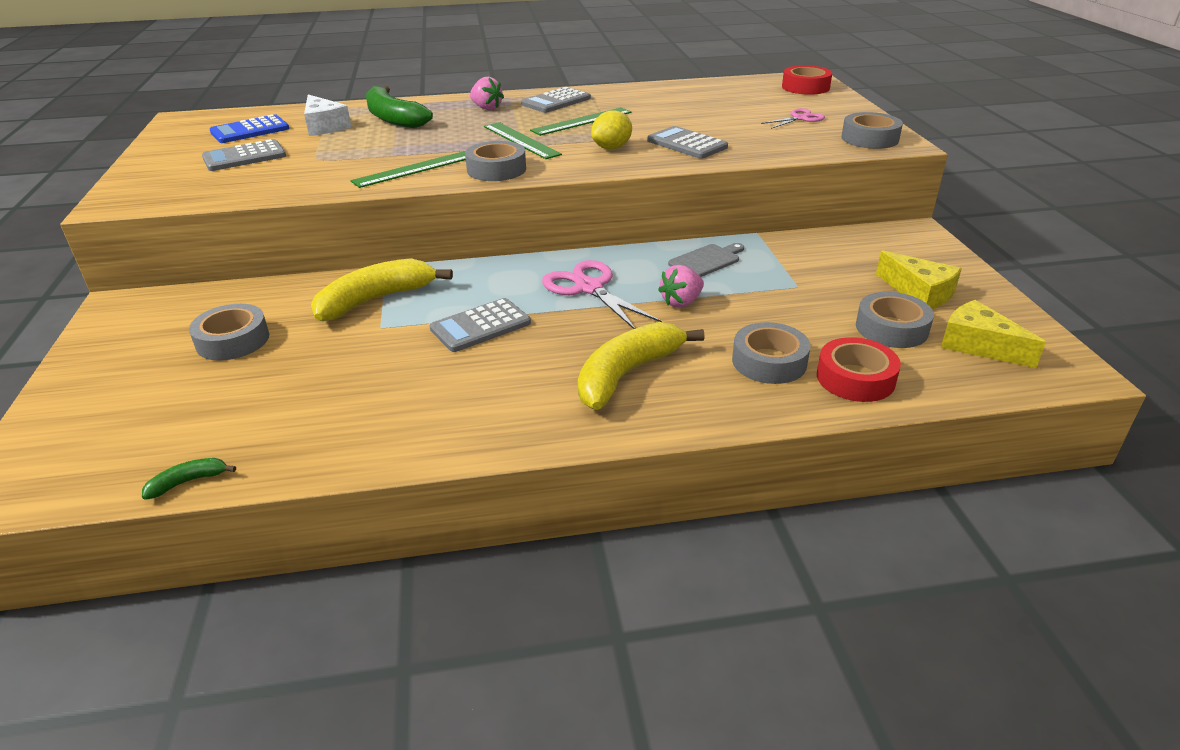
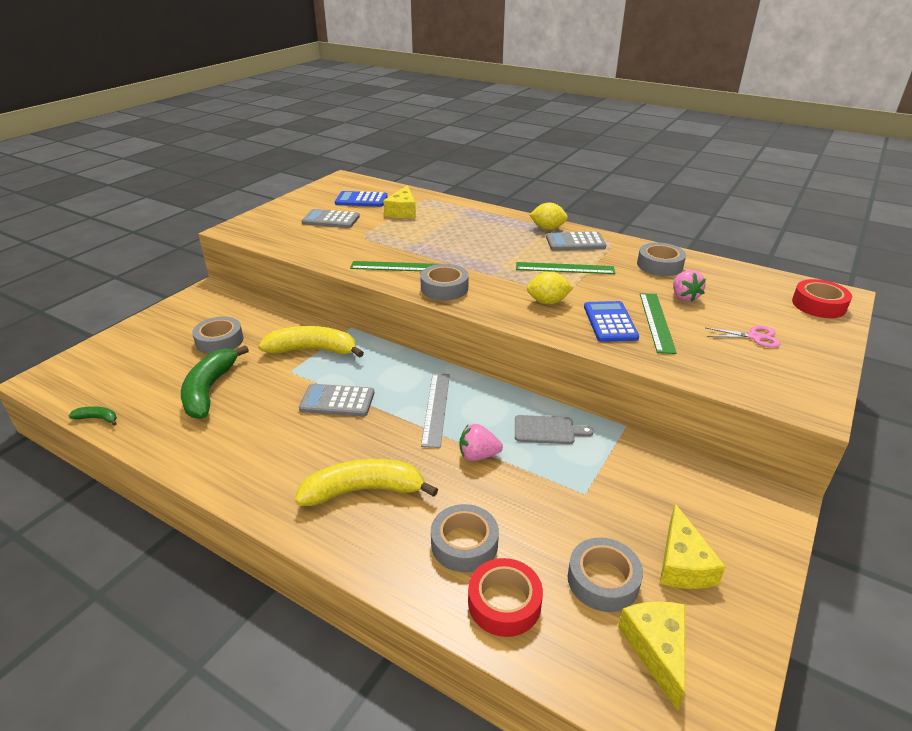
camera: 40 degrees right, 0 degrees up
(324, 126) = (402, 211): white cheese -> yellow cheese
(393, 118) = (449, 219): green banana -> green banana (209, 390)
(486, 108) = (518, 231): pink strawberry -> pink strawberry (684, 297)
(511, 99) = (547, 228): none -> yellow lemon
(521, 140) = (497, 269): green ruler -> green ruler (656, 322)
(589, 288) = (436, 408): pink scissors -> grey ruler
(686, 144) = (610, 322): grey calculator -> blue calculator
(869, 138) = (788, 388): grey tape -> grey tape (659, 265)

